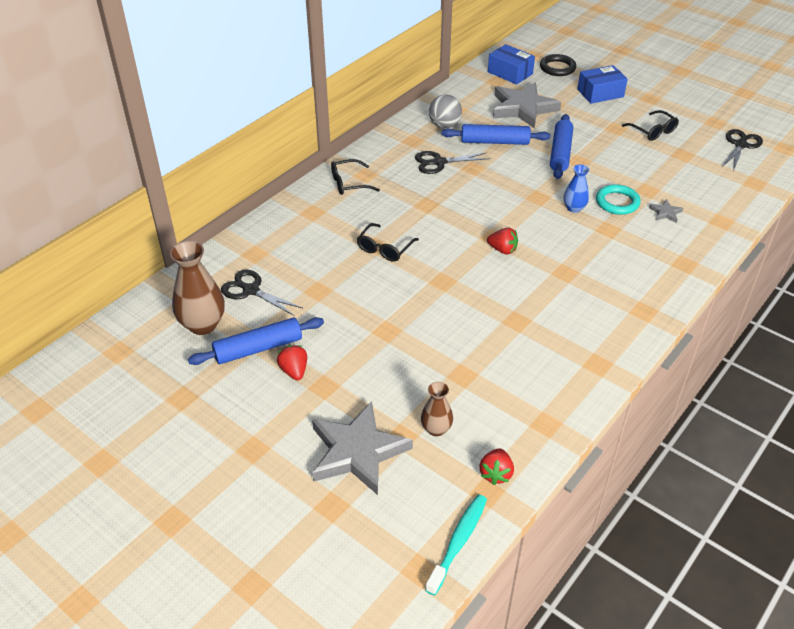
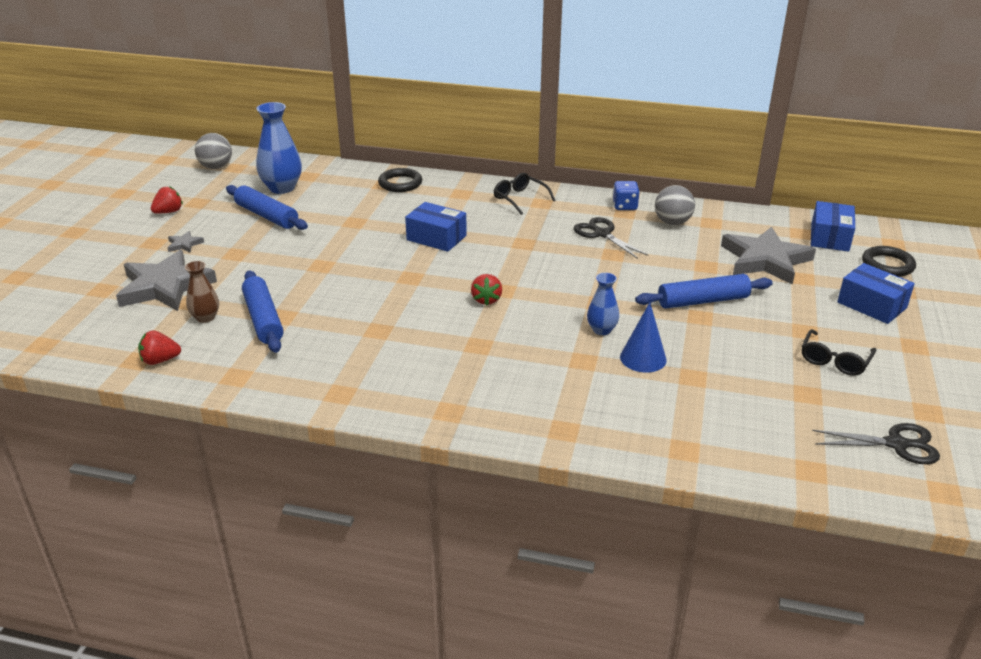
camera: 65 degrees right, 10 degrees down
(102, 367) = (216, 167): none -> grey ball
(203, 325) = (282, 188): brown vase -> blue vase
(251, 290) = (335, 195): black scissors -> none
(262, 242) = (400, 183): none -> black ring
(294, 371) = (248, 237): red strawberry -> red strawberry (169, 212)
(384, 248) = (436, 238): black glasses -> blue box
(403, 137) = (625, 206): none -> blue dice
(458, 542) = (75, 357): turquoise toothbrush -> none
(495, 142) = (676, 256): blue rolling pin -> blue rolling pin (263, 319)
(617, 202) = (643, 358): turquoise ring -> blue cone
(665, 213) = (657, 399): grey star -> grey star (184, 244)

